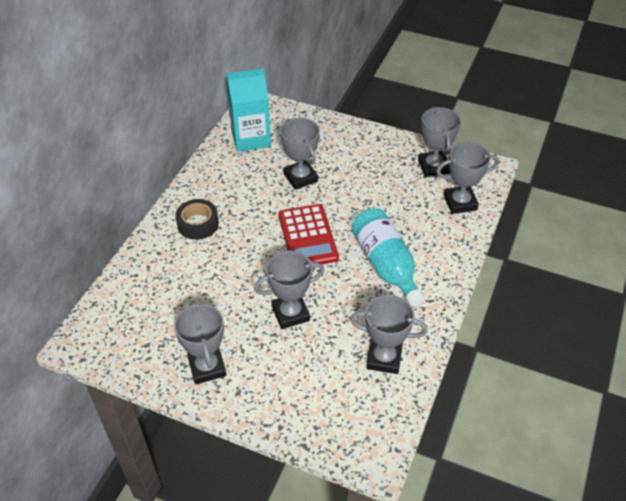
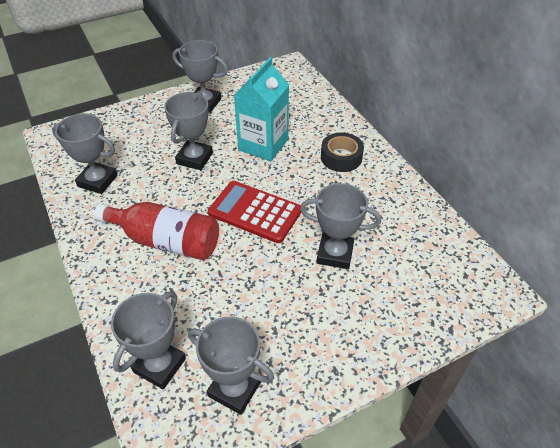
camera: 130 degrees right, 0 degrees up
(251, 138) = (434, 252): turquoise carton -> turquoise carton (263, 145)
(384, 358) = (97, 181): grey trophy -> grey trophy turned 60 degrees clockwise
(385, 265) = (166, 241): turquoise bottle -> red bottle

